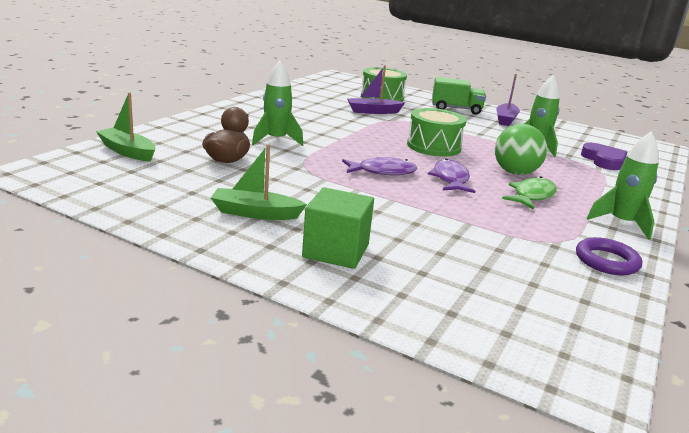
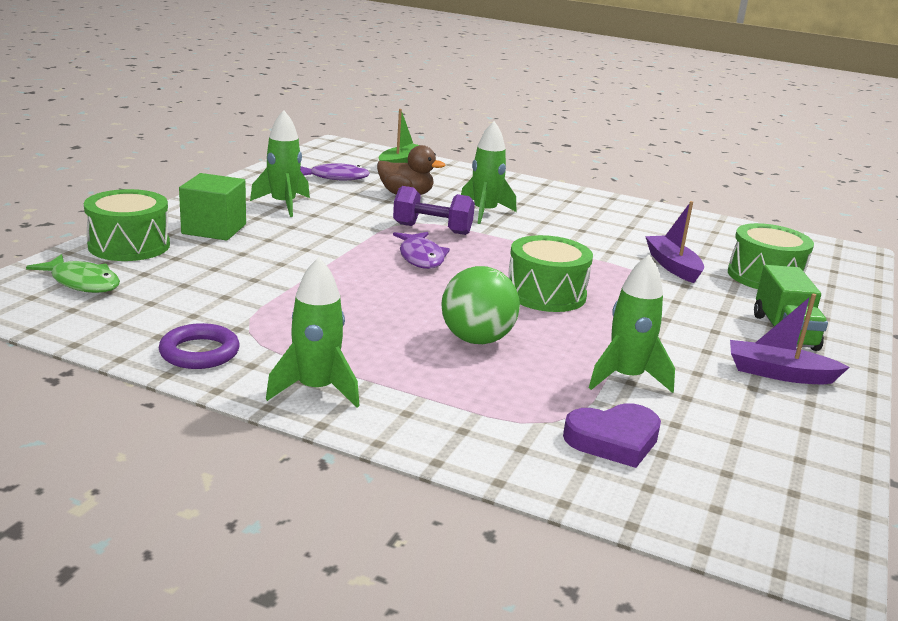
camera: 85 degrees right, 0 degrees up
(255, 213) = (283, 204): green boat -> green rocket
(318, 161) = (432, 229): none -> purple dumbbell
(398, 300) = (129, 245): none -> green drum
(450, 179) = (420, 292): purple fish -> purple fish (335, 177)
(532, 196) = (390, 338): green fish -> green fish (82, 282)

